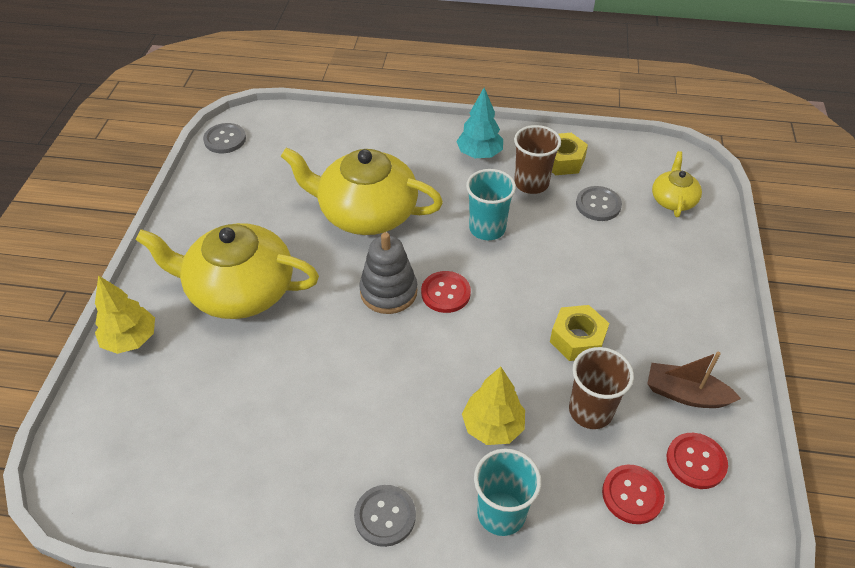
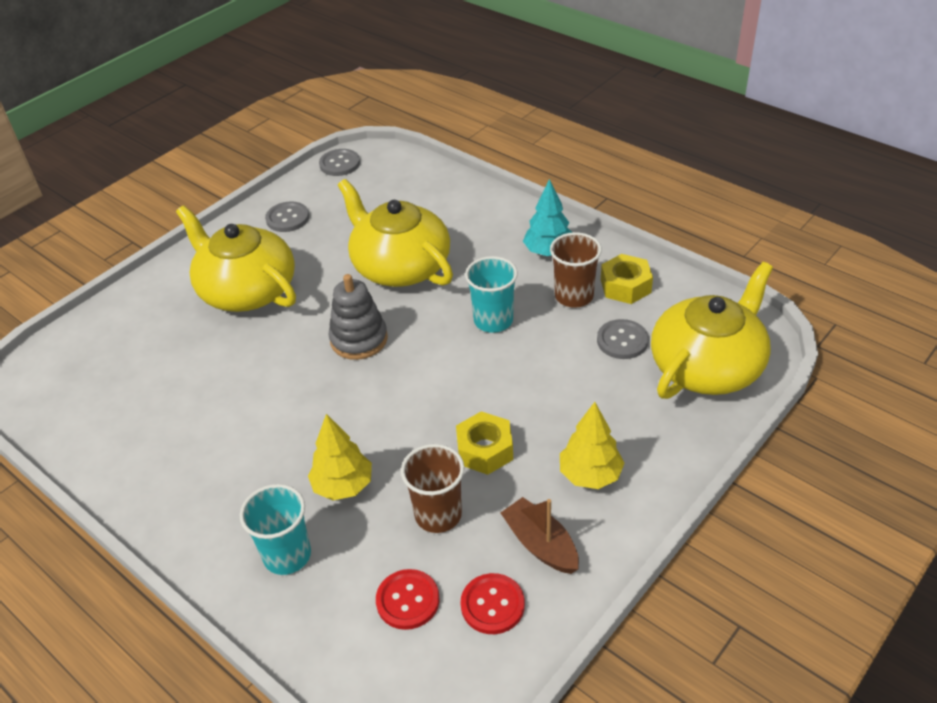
camera: 35 degrees right, 5 degrees down
(131, 339) = (142, 295): yellow tree -> yellow tree (590, 475)
(385, 516) = (200, 510): grey button -> grey button (287, 218)
(445, 293) = (405, 360): red button -> none
(673, 200) = (707, 366): yellow teapot -> yellow teapot, size x2.03

